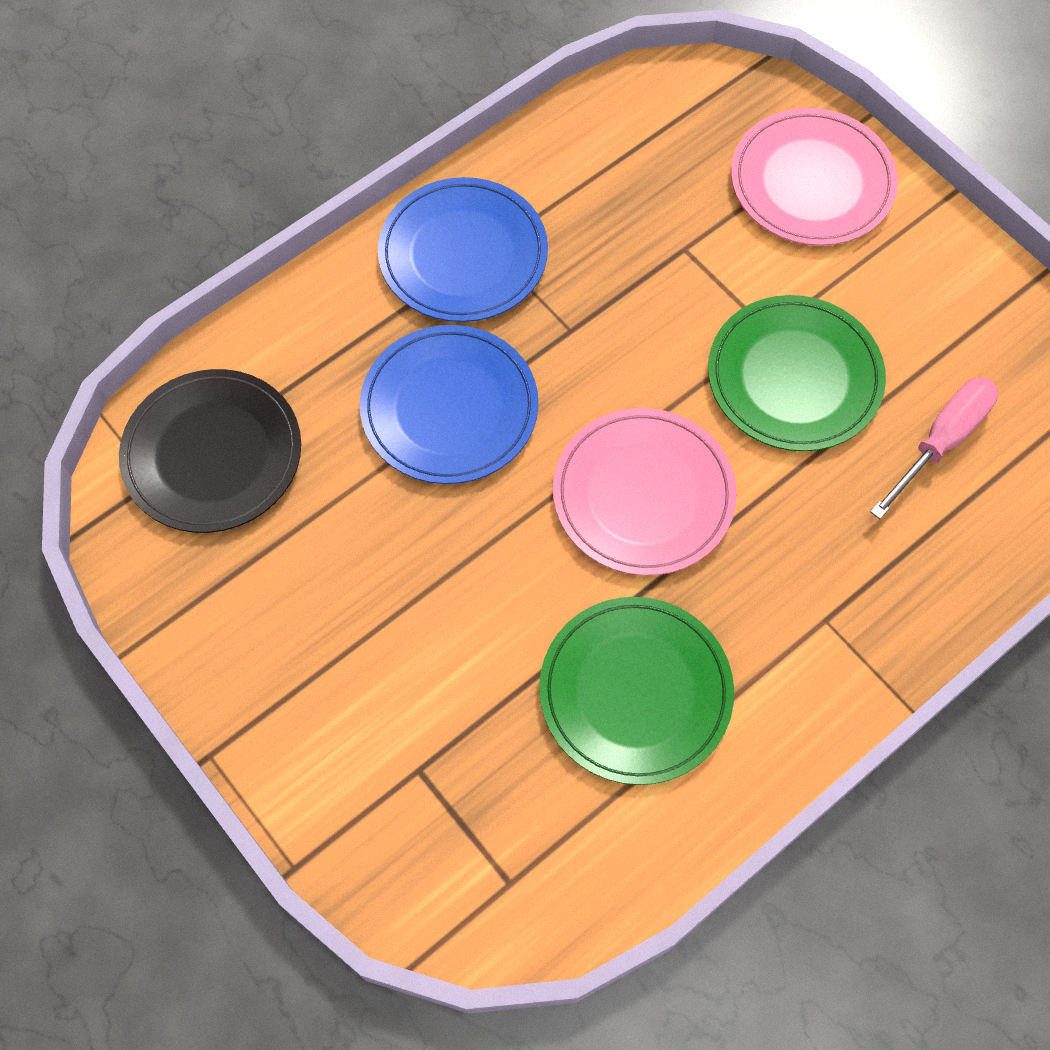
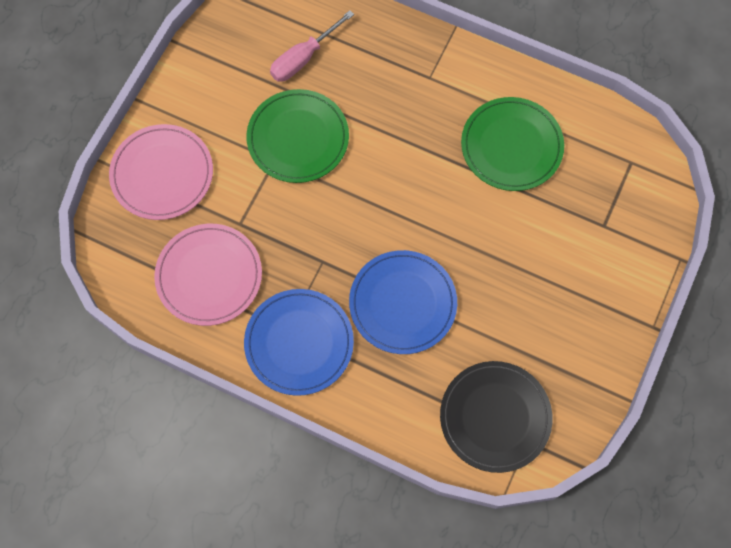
camera: 115 degrees left, 5 degrees up
(643, 494) = (404, 184): pink plate -> pink plate (209, 276)
(941, 441) = (303, 58): pink screwdriver -> pink screwdriver turned 60 degrees counterclockwise

